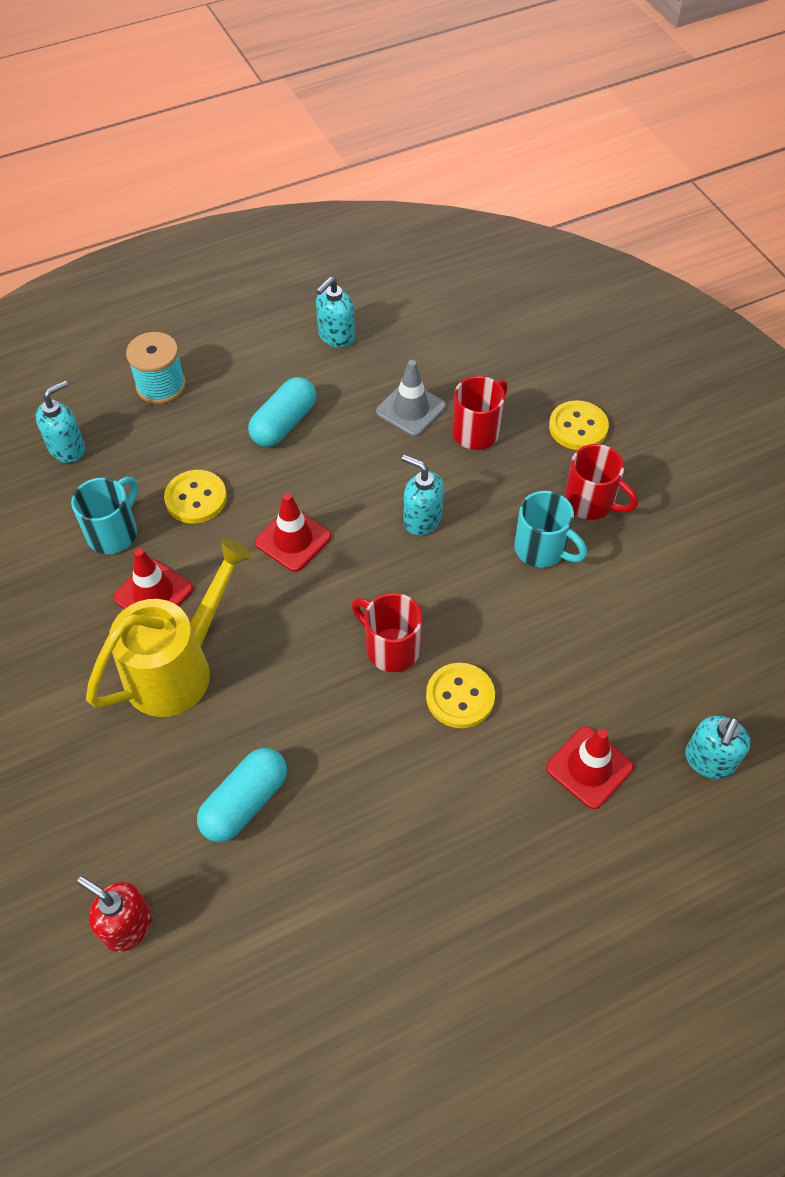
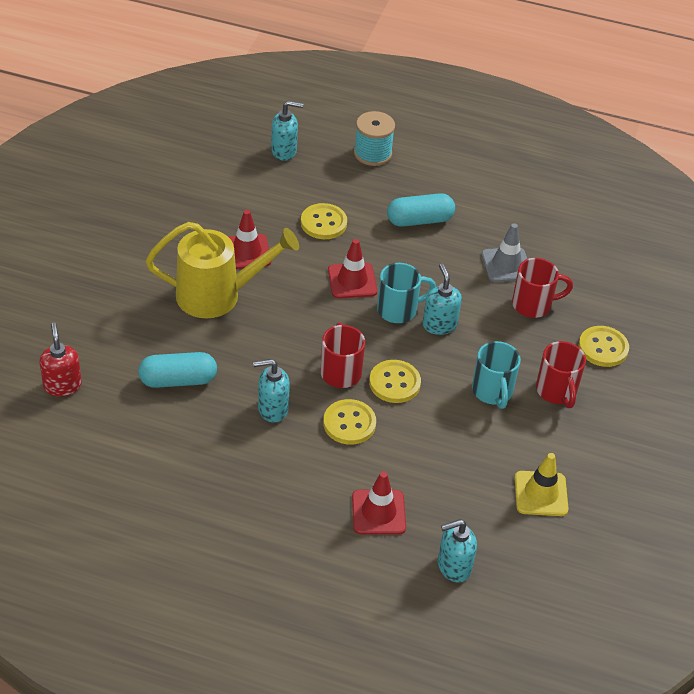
camera: 40 degrees right, 10 degrees down
(114, 533) = (260, 209): turquoise mug -> turquoise mug (398, 310)
(336, 336) = (509, 196): turquoise soap dispenser -> turquoise soap dispenser (272, 409)
(451, 616) = (394, 383): none -> yellow button
(691, 617) = (541, 494): none -> yellow traffic cone

